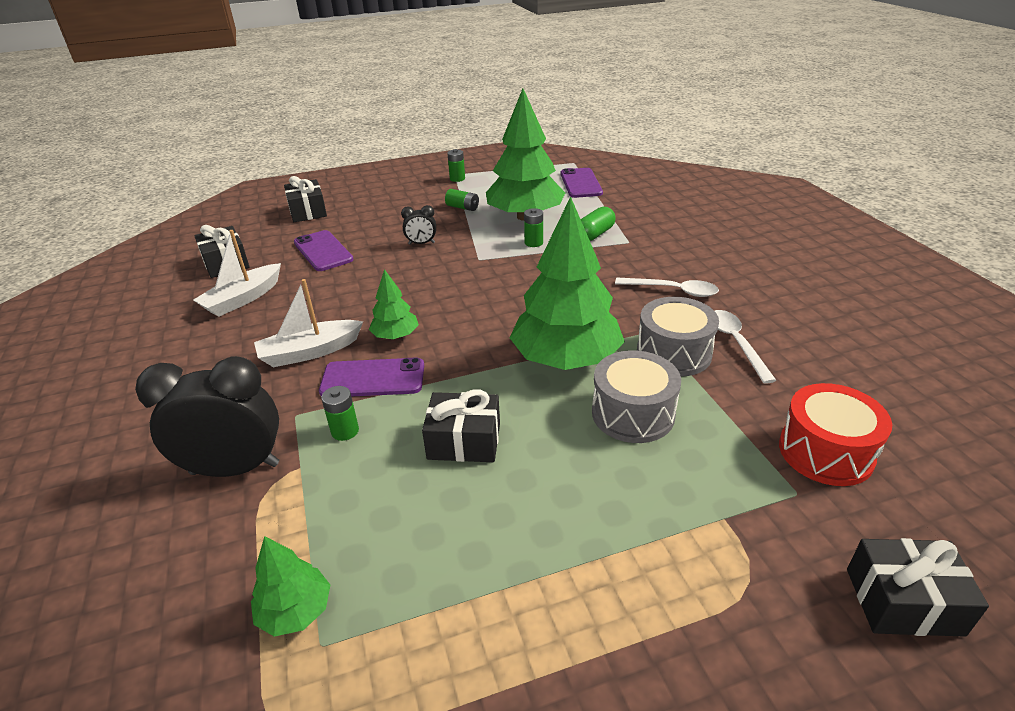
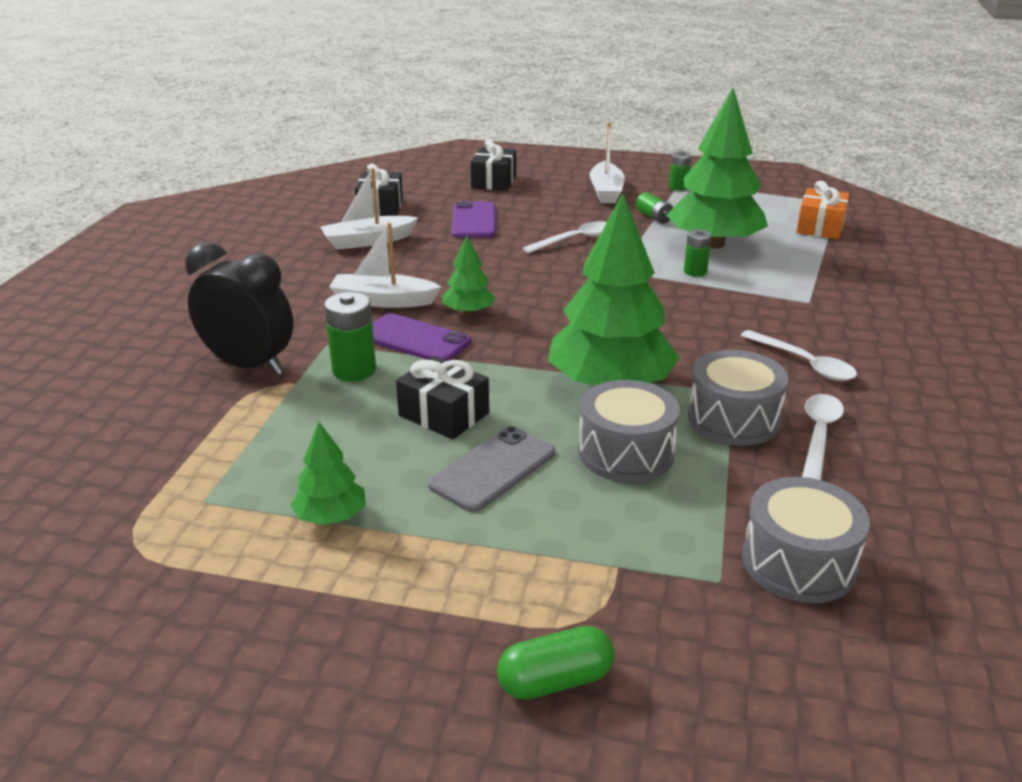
camera: 30 degrees right, 5 degrees down
(295, 611) = (206, 474): green tree -> green tree (331, 517)
(345, 431) = (354, 370): green battery -> green battery, size x1.57
(407, 196) = (606, 191): none -> white boat
(421, 243) = (575, 240): black clock -> white spoon
(552, 475) = (493, 469): none -> grey phone
(580, 183) = (820, 227): purple phone -> orange gift
(595, 234) = (776, 283): green capsule -> green capsule (555, 680)
(825, 452) = (798, 563): red drum -> grey drum
(903, 601) = (722, 705): black gift -> none

